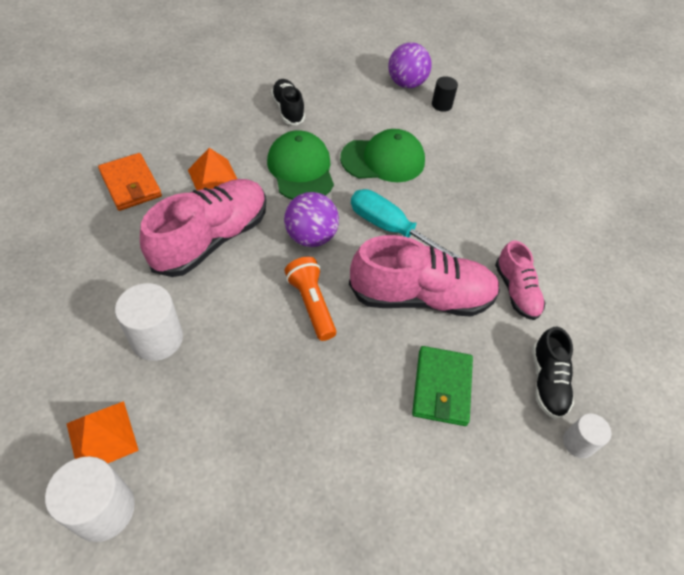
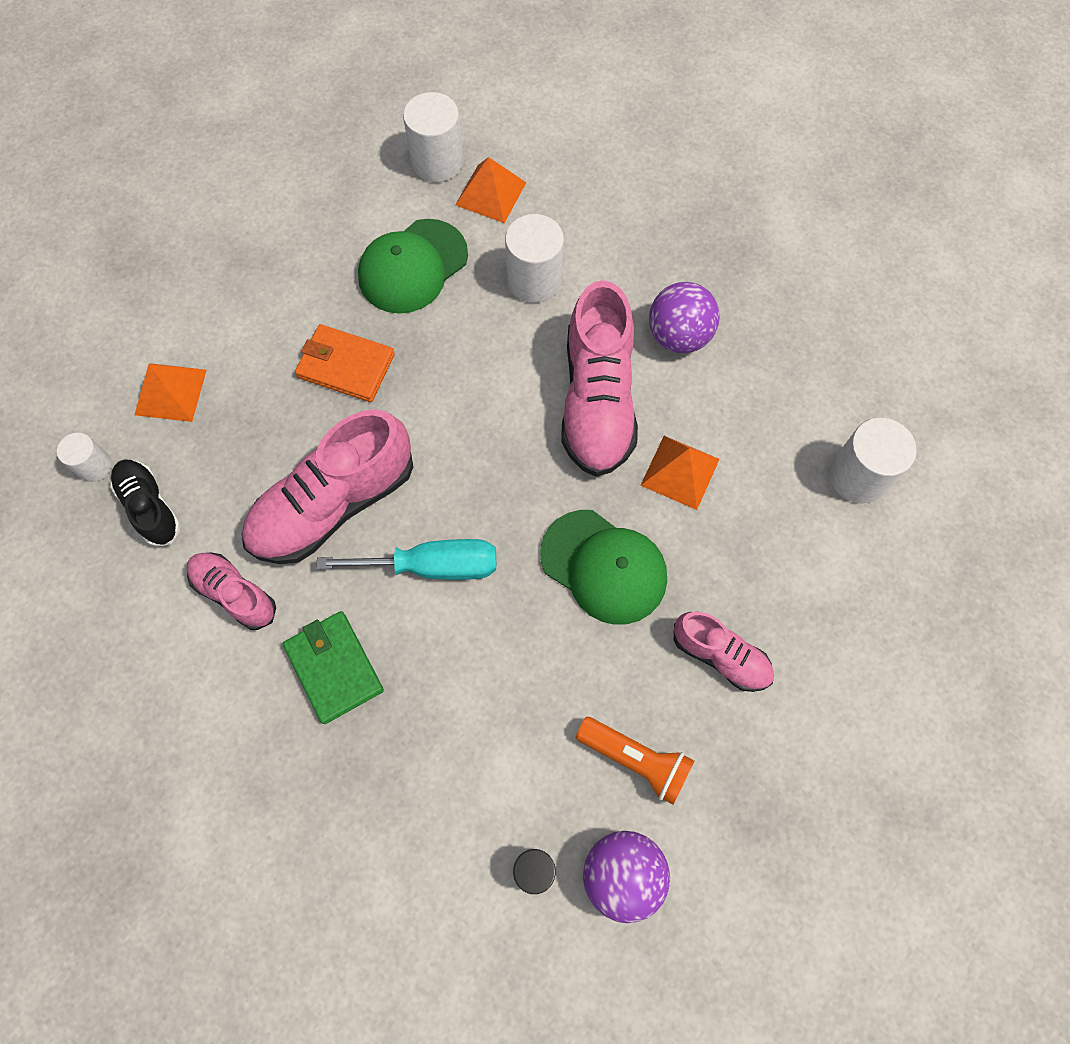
camera: 145 degrees right, 15 degrees up
(131, 184) = (748, 393): orange wallet -> orange wallet (346, 366)
(137, 120) = (858, 476): none -> white cylinder
(288, 109) = (720, 656): black shoe -> pink shoe
(311, 237) = (504, 484): purple ball -> purple ball (678, 336)
(311, 304) = (434, 411): orange flashlight -> orange flashlight (636, 760)
(383, 160) = (524, 671): green cap -> green cap (412, 266)
(441, 387) = (251, 424): green wallet -> green wallet (334, 667)
(489, 461) = (170, 392): none -> orange pyramid

